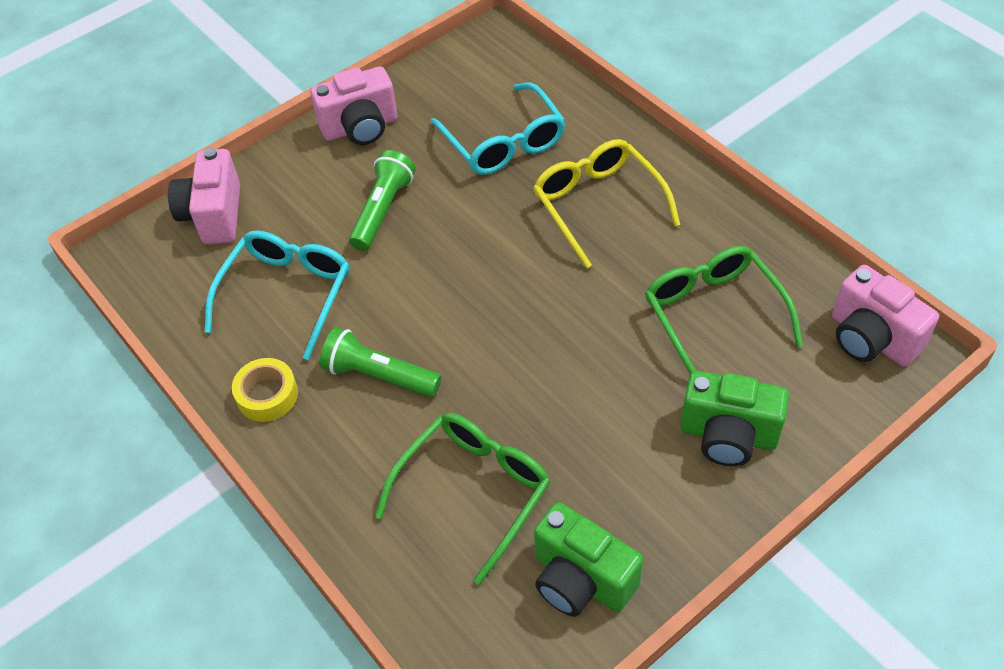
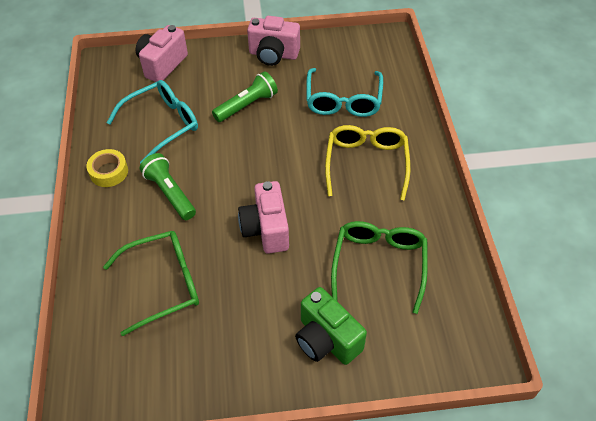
camera: 30 degrees right, 0 degrees up
(581, 579) = (176, 368): green camera -> none
(871, 338) = (465, 335): pink camera -> pink camera (266, 229)

